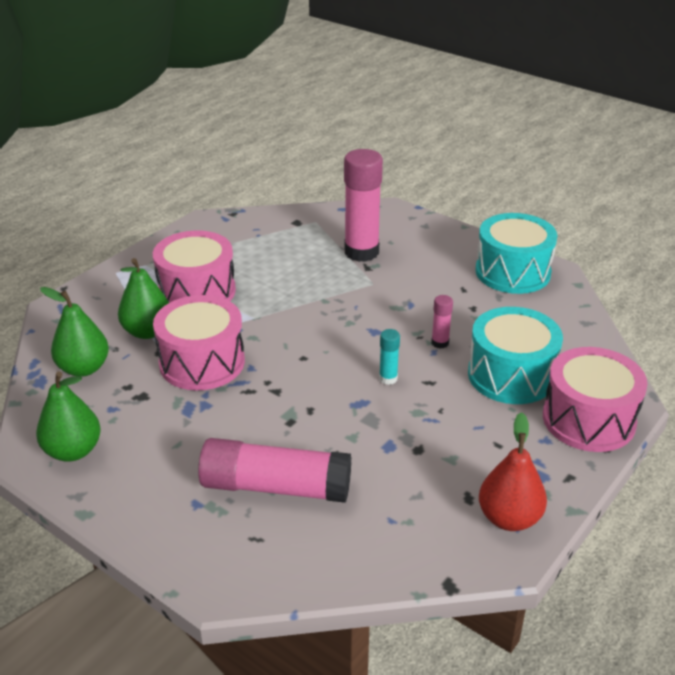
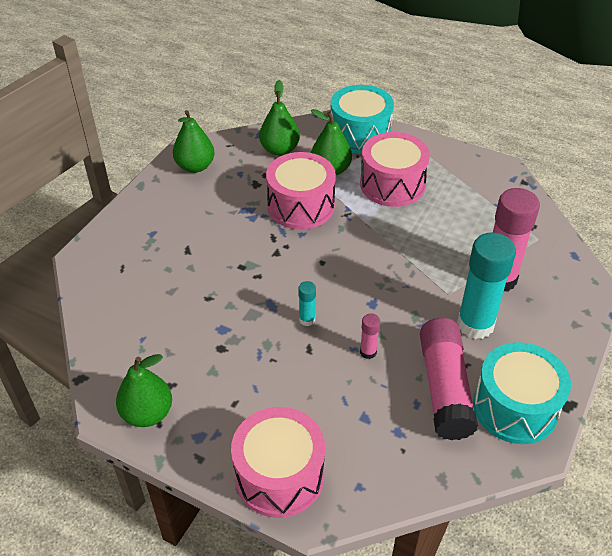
camera: 80 degrees right, 10 degrees up
(275, 487) = (170, 269): pink glue stick -> pink glue stick (444, 387)
(415, 275) = (475, 324): none -> turquoise glue stick
(509, 518) = (147, 413): red pear -> green pear
(511, 375) = (332, 410): turquoise drum -> turquoise drum (360, 134)

